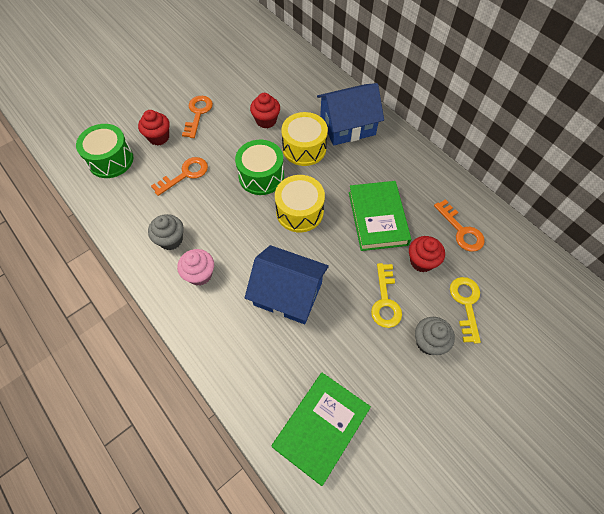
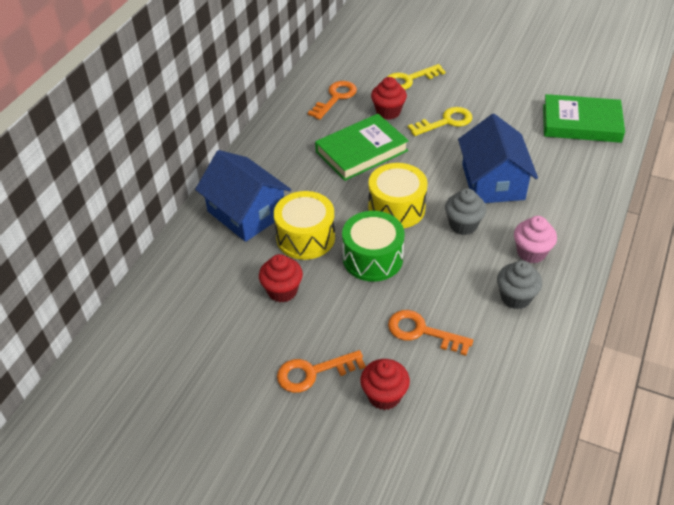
camera: 115 degrees left, 15 degrees down
(110, 160) = (460, 431): green drum -> none
(428, 342) = (461, 90): grey cupcake -> grey cupcake (463, 225)

